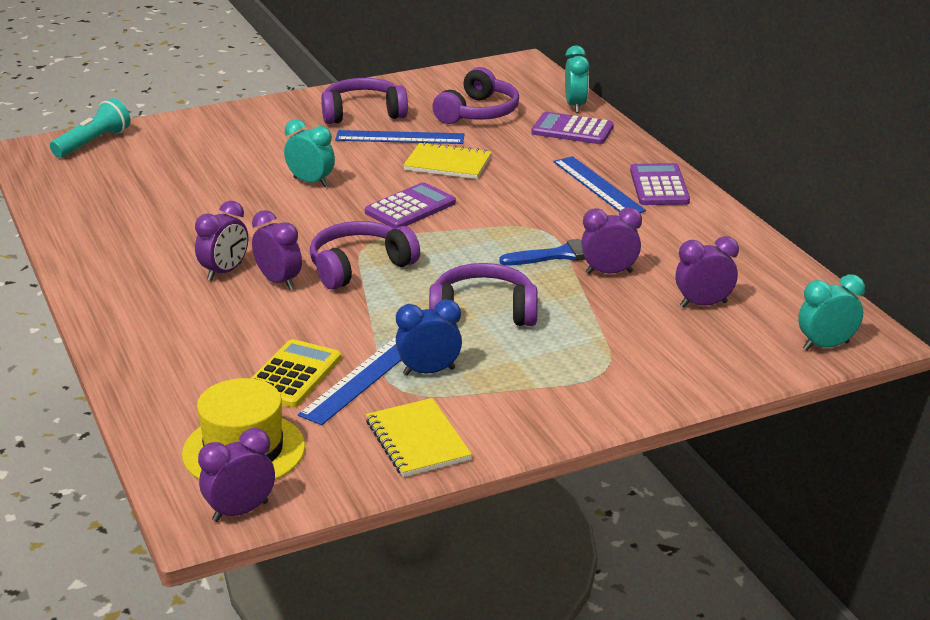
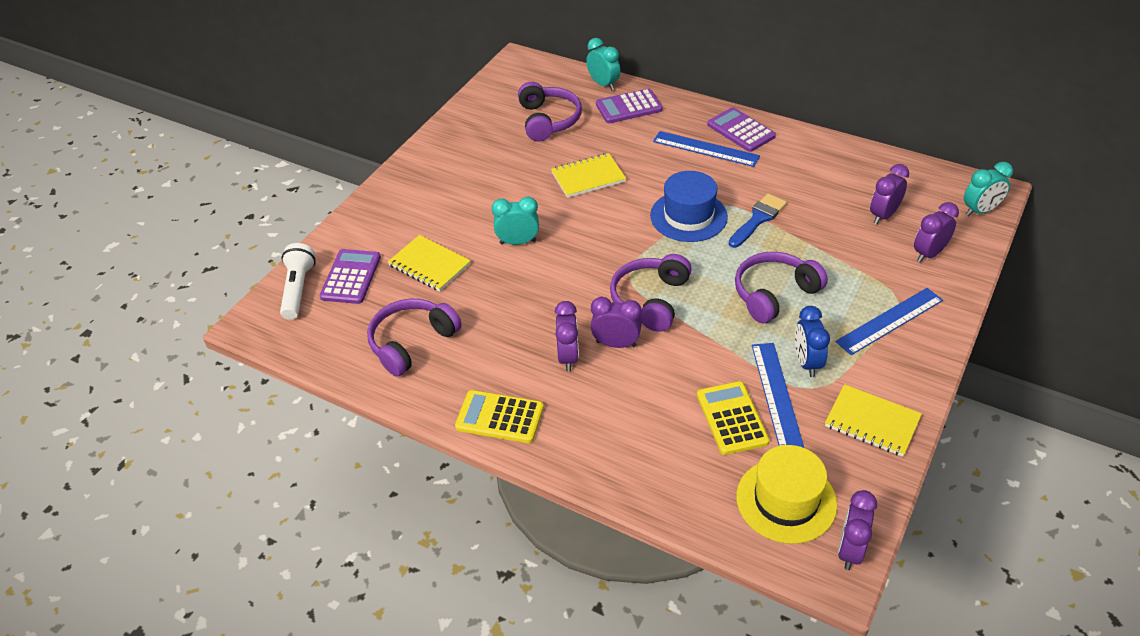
camera: 35 degrees left, 15 degrees up
(93, 142) = (298, 289): turquoise flashlight -> white flashlight
(107, 284) = (499, 417): none -> yellow calculator
(214, 168) = (429, 265): none -> yellow notebook
(363, 113) = (469, 159): purple headphones -> purple headphones (411, 342)
(400, 137) = (525, 169): blue ruler -> blue ruler (890, 321)
(410, 208) = (615, 229): purple calculator -> purple calculator (351, 277)
(429, 371) = (807, 362): blue clock -> blue clock turned 45 degrees counterclockwise
(496, 226) = (688, 216): none -> blue hat
(609, 272) = (803, 219): purple clock -> purple clock (929, 254)
(826, 346) = (980, 211): turquoise clock -> turquoise clock turned 150 degrees counterclockwise

